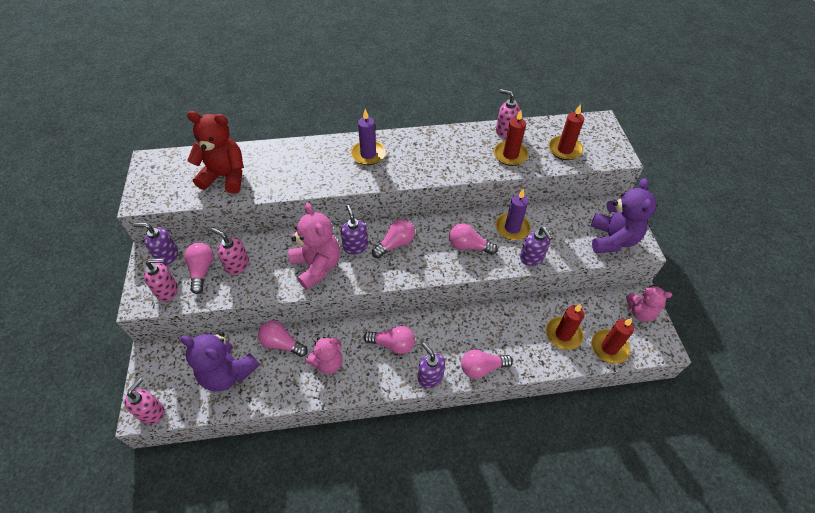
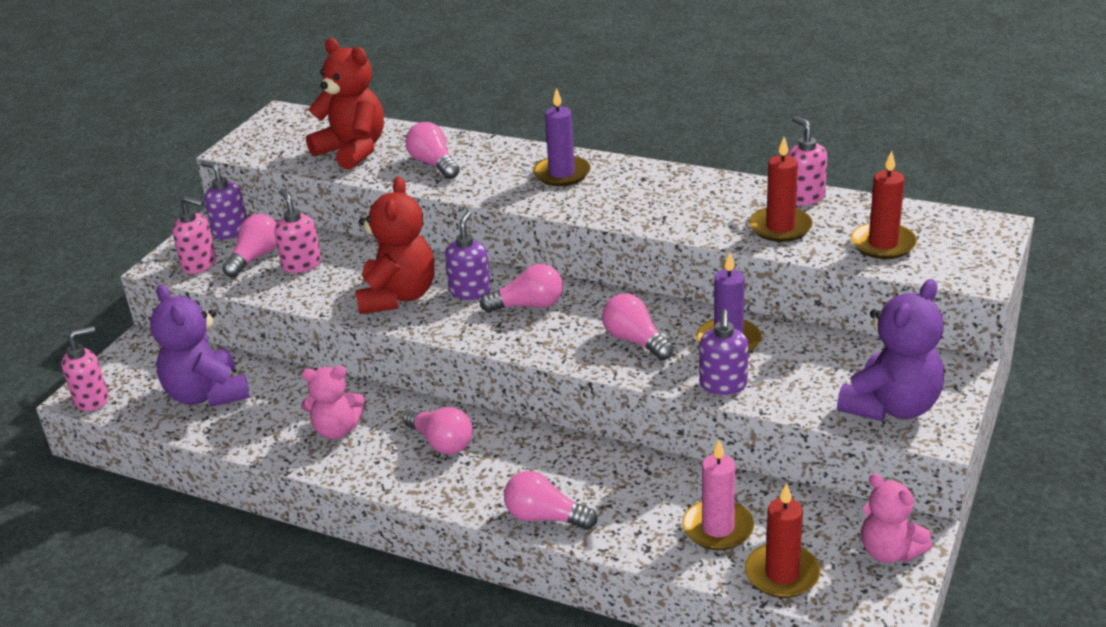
camera: 35 degrees right, 20 degrees down
(282, 344) = (298, 389): pink light bulb -> pink light bulb (434, 164)
(317, 266) = (398, 296): pink teddy bear -> red teddy bear
(430, 377) = (459, 498): purple soap dispenser -> none
(563, 334) = (718, 528): red candle -> pink candle

